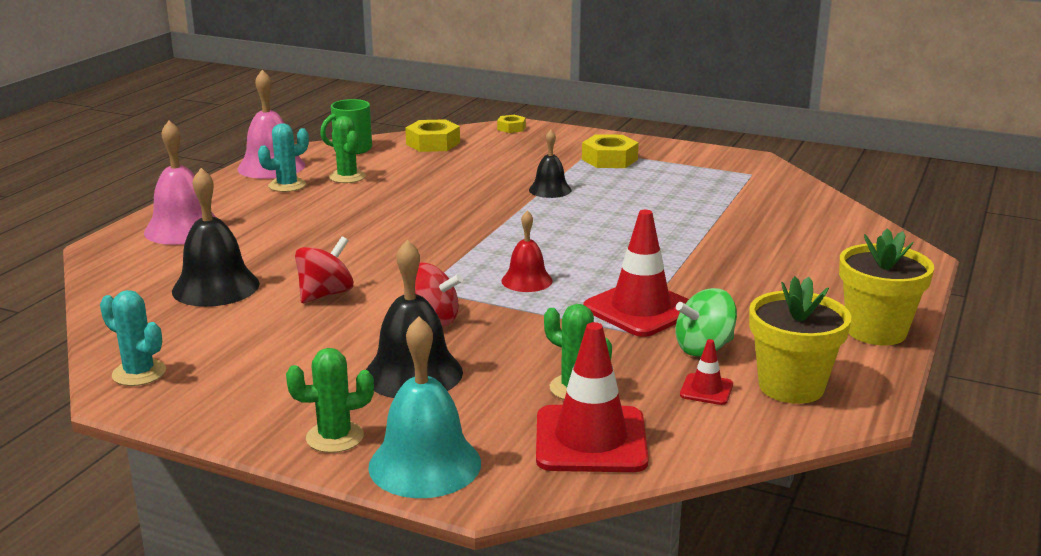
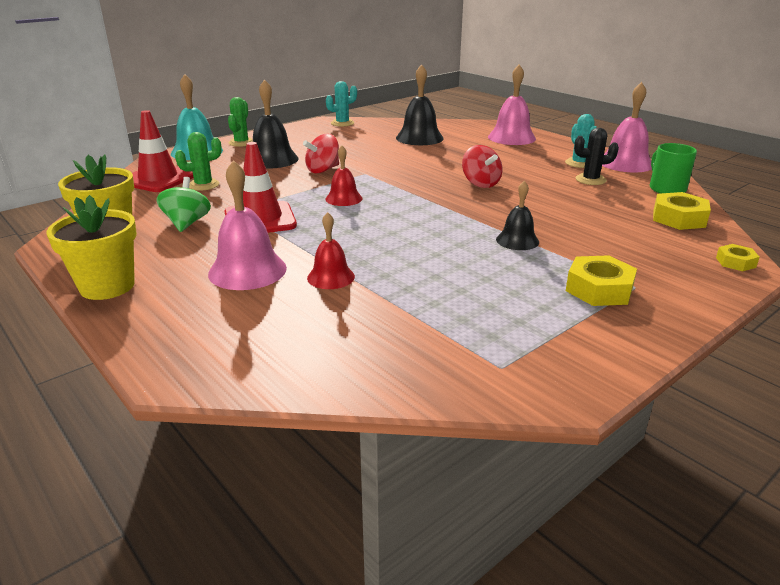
camera: 115 degrees right, 5 degrees up
(325, 294) = (384, 154): red spinning top -> red spinning top (480, 183)
(347, 177) = (590, 180): green cactus -> black cactus
(706, 390) = (148, 211): red traffic cone -> none
(715, 242) = (331, 277): none -> red bell
(754, 278) = (247, 270): none -> pink bell

